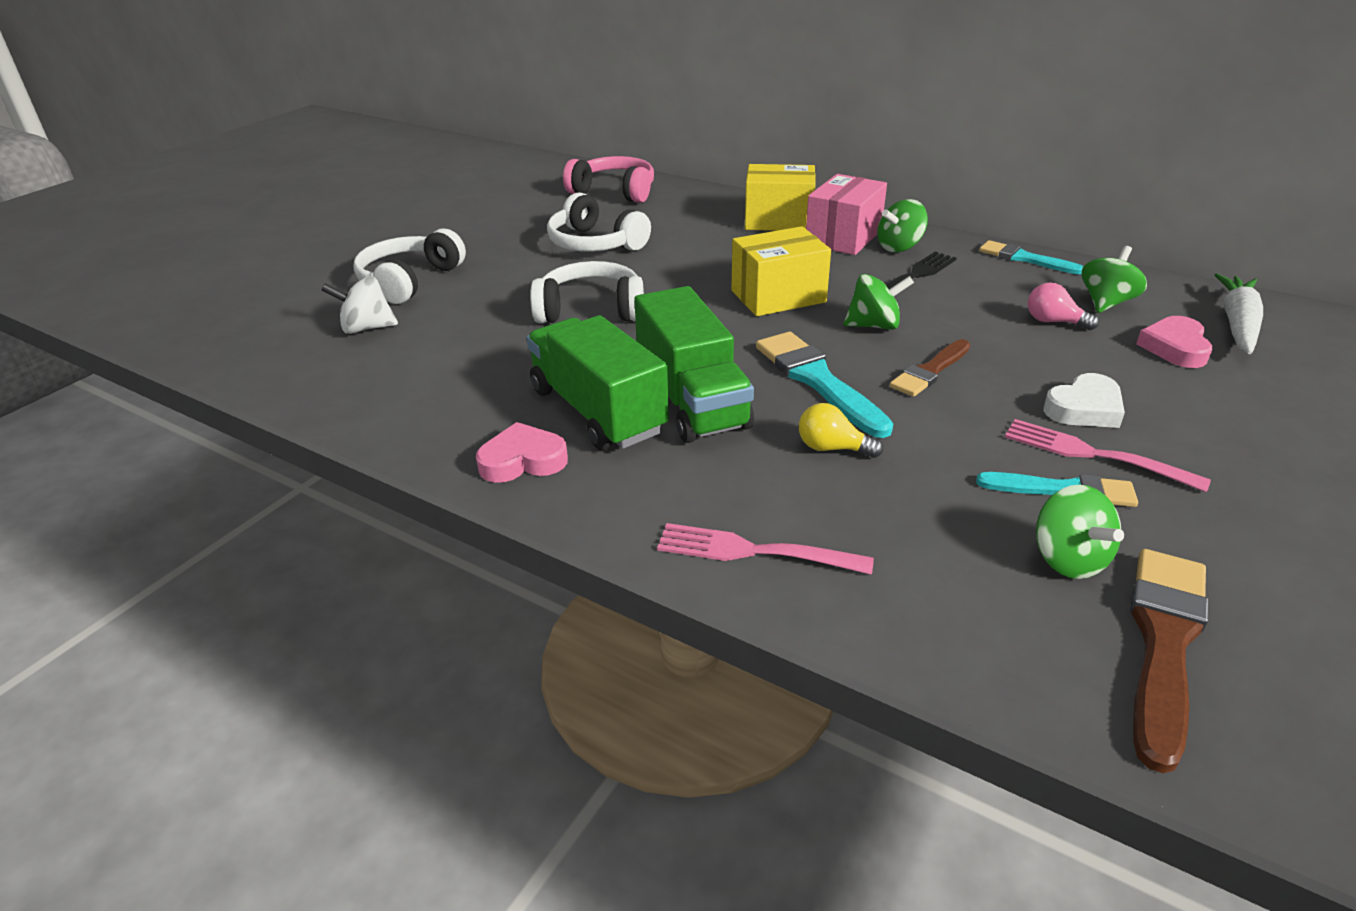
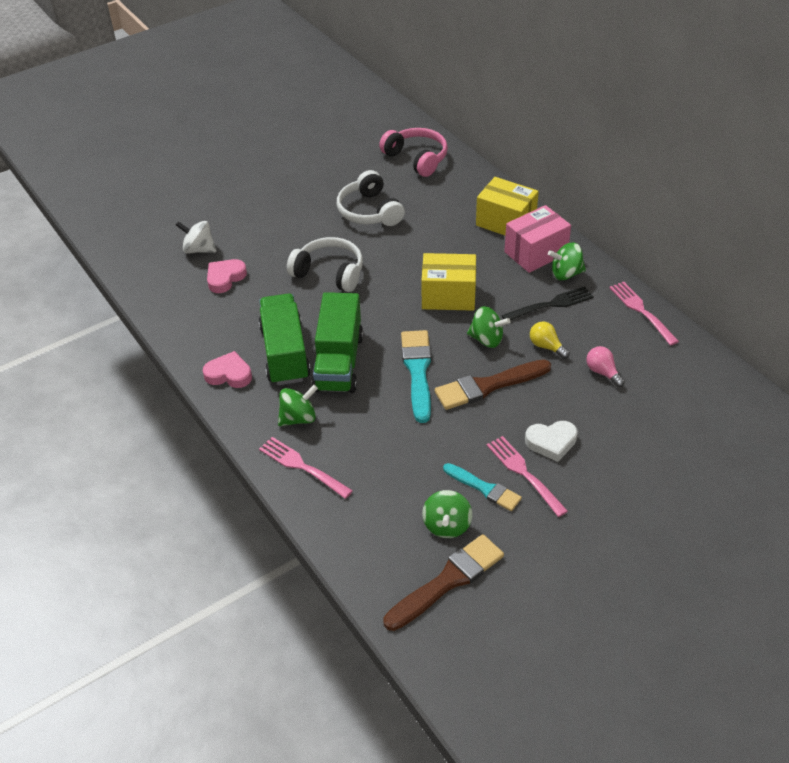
camera: 25 degrees right, 10 degrees up
(410, 281) = (241, 214): white headphones -> none
(832, 448) = (387, 420): yellow light bulb -> yellow light bulb (546, 346)
(930, 371) = (488, 385): brown brush -> brown brush, size x1.55
(1025, 259) = (642, 311): turquoise brush -> pink fork
(1106, 303) = (655, 368): green spinning top -> green spinning top (298, 418)
(1175, 348) = (658, 418): pink heart -> pink heart (225, 278)
(1237, 324) = (723, 413): white carrot -> none

